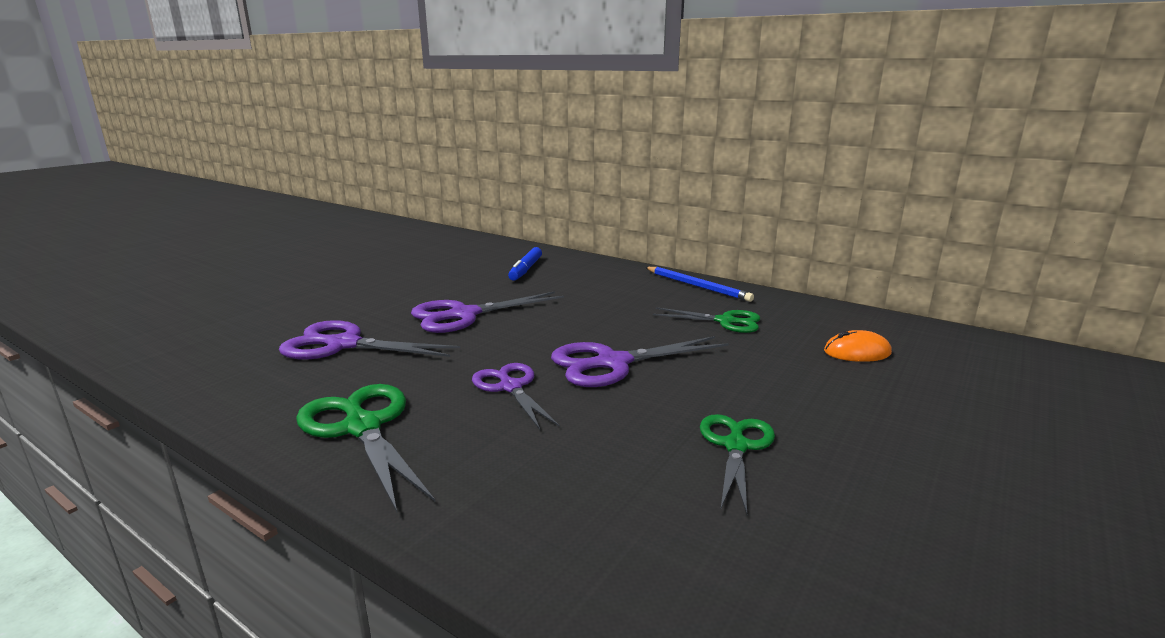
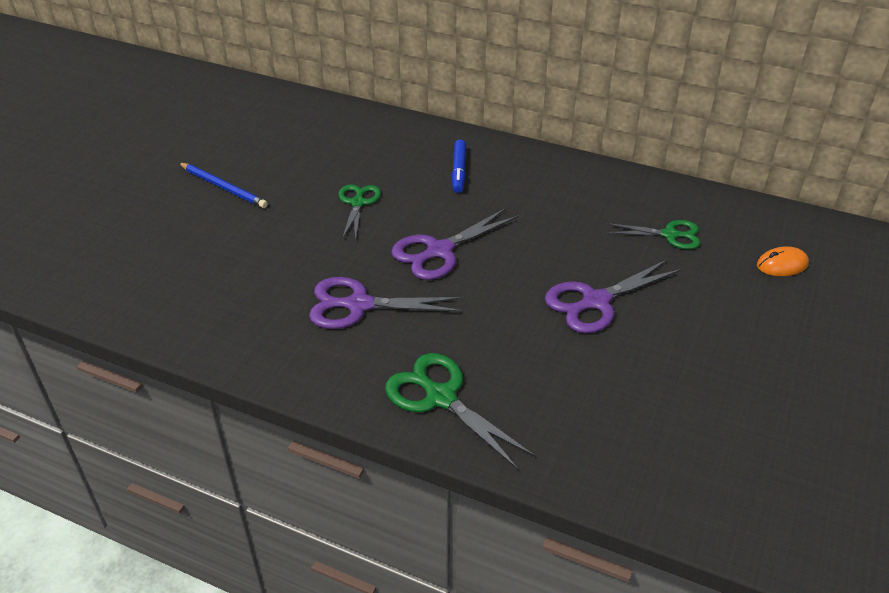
camera: 10 degrees left, 20 degrees up
(510, 387) = (528, 340): purple scissors -> none
(697, 286) = (631, 183): blue pencil -> blue pencil (223, 187)
(735, 446) = (713, 380): green scissors -> green scissors (358, 203)

